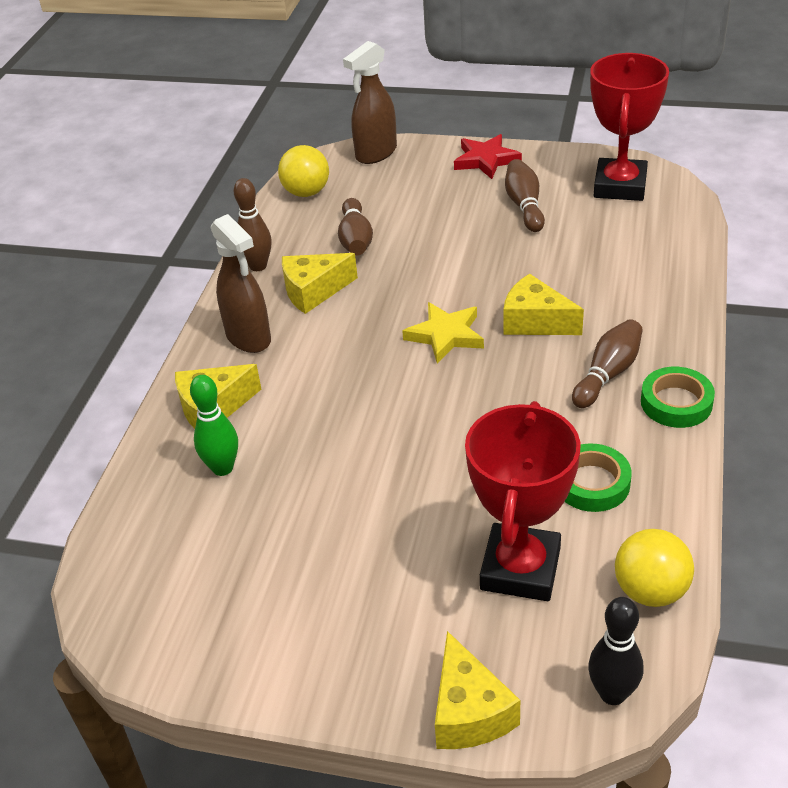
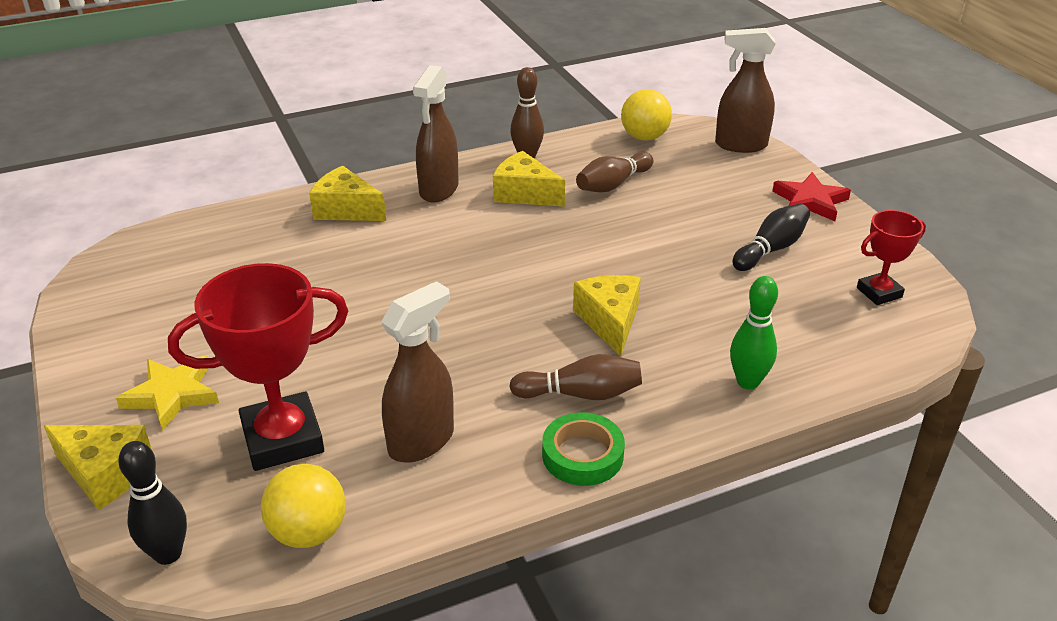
camera: 50 degrees right, 5 degrees down
(222, 468) = (286, 242): green bowling pin -> green bowling pin (748, 382)
(446, 335) = (539, 280): yellow star -> yellow star (172, 395)
(469, 711) = (105, 473): yellow cheese -> yellow cheese turned 105 degrees counterclockwise
(524, 206) = (771, 249): brown bowling pin -> black bowling pin
(592, 483) = (422, 441): green tape -> brown spray bottle
(620, 186) = (879, 292): red trophy -> red trophy, size x0.55

